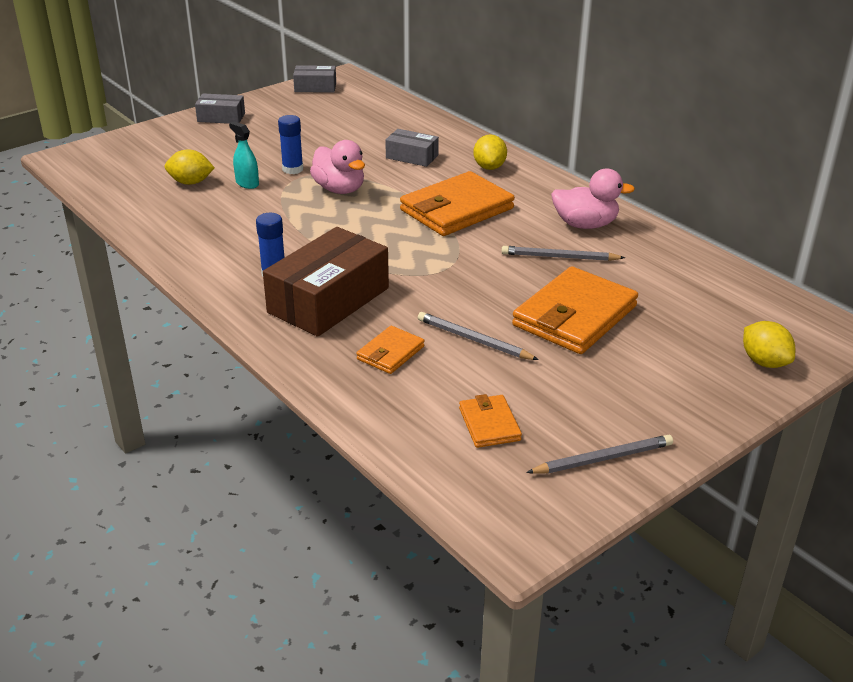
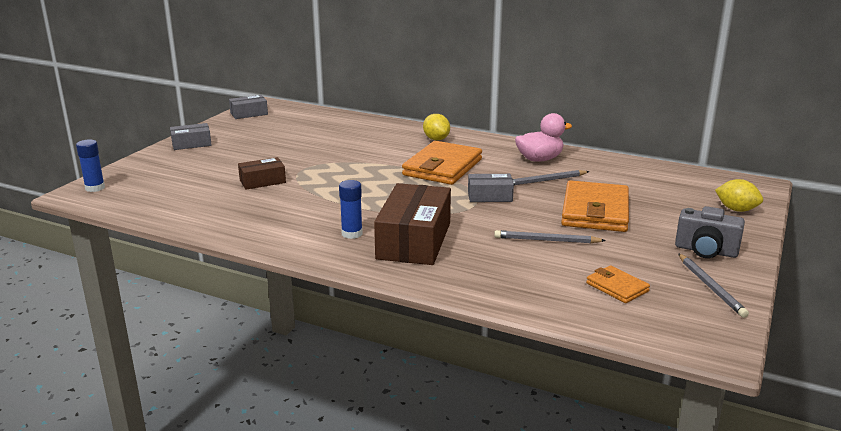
camera: 25 degrees left, 10 degrees down
(191, 182) = (213, 189): yellow lemon -> none
(247, 183) = (262, 181): turquoise spray bottle -> brown box
(292, 169) = (289, 166): blue glue stick -> blue glue stick (95, 188)
(339, 189) = (341, 171): pink duck -> none
(390, 353) = (498, 262): orange wallet -> none
(412, 156) = (373, 143): grey box -> grey box (490, 196)
(602, 458) = (711, 287): grey pencil -> grey pencil turned 120 degrees clockwise
(653, 409) = (706, 251): none -> grey camera

